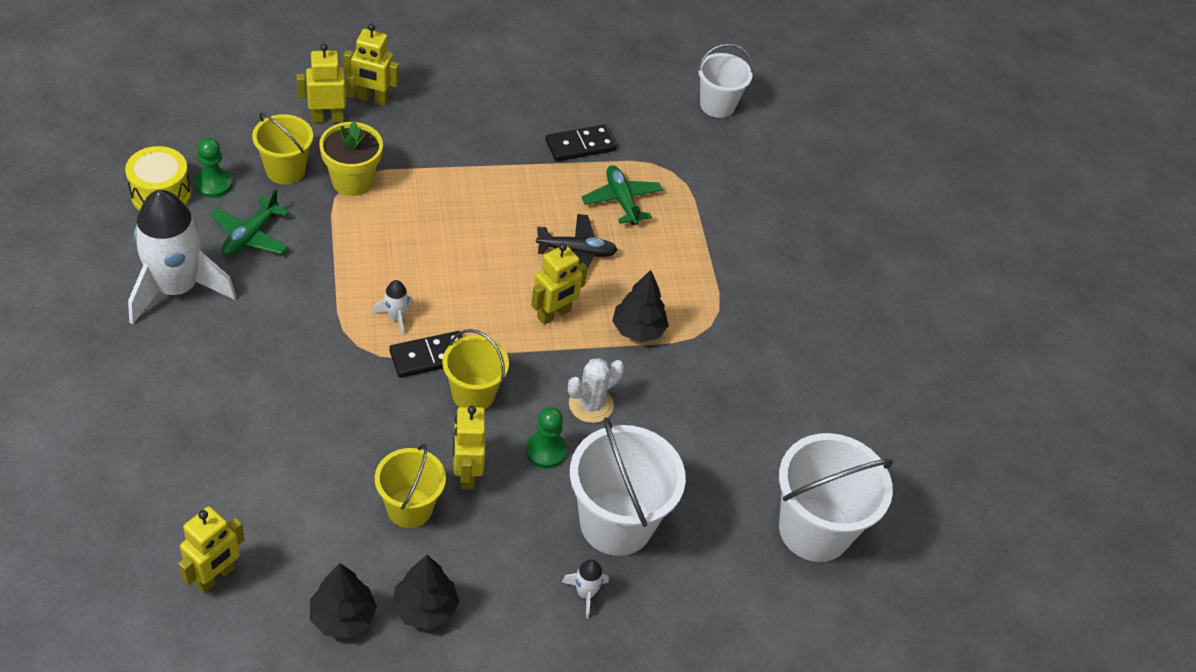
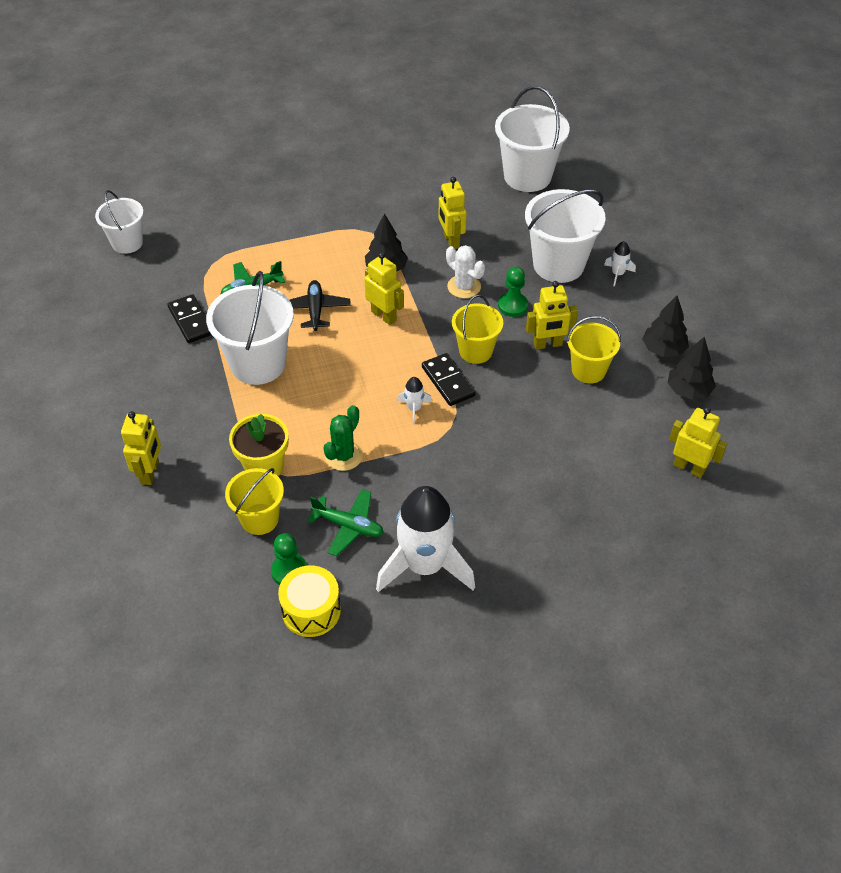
camera: 90 degrees left, 0 degrees up
(327, 118) = (183, 502): yellow robot -> yellow robot (451, 241)
(346, 245) = (343, 456): none -> green cactus
(501, 192) = (258, 364): none -> white bucket

